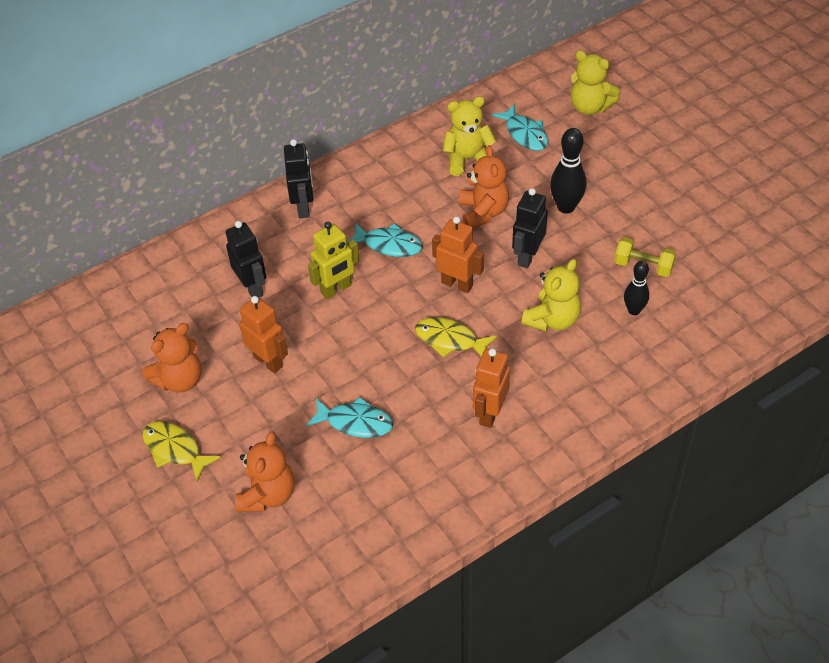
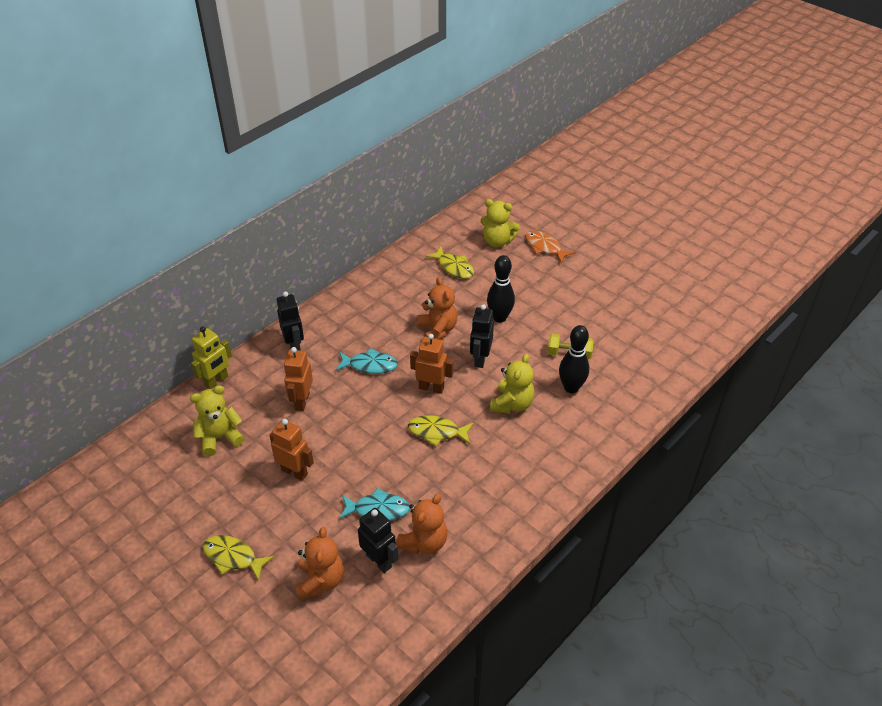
camera: 15 degrees left, 5 degrees down
(179, 380) = (223, 499): orange teddy bear -> orange teddy bear (424, 542)
(252, 288) = (267, 415): black robot -> black robot (379, 561)
(336, 289) = (336, 406): yellow robot -> yellow robot (216, 381)
(467, 159) = (415, 292): yellow teddy bear -> yellow teddy bear (220, 437)
(490, 413) = (483, 484): orange robot -> orange robot (302, 401)
(524, 134) = (454, 267): turquoise fish -> yellow fish
(634, 310) = (571, 388): black bowling pin -> black bowling pin, size x1.54
(650, 122) = (545, 247): none -> orange fish

